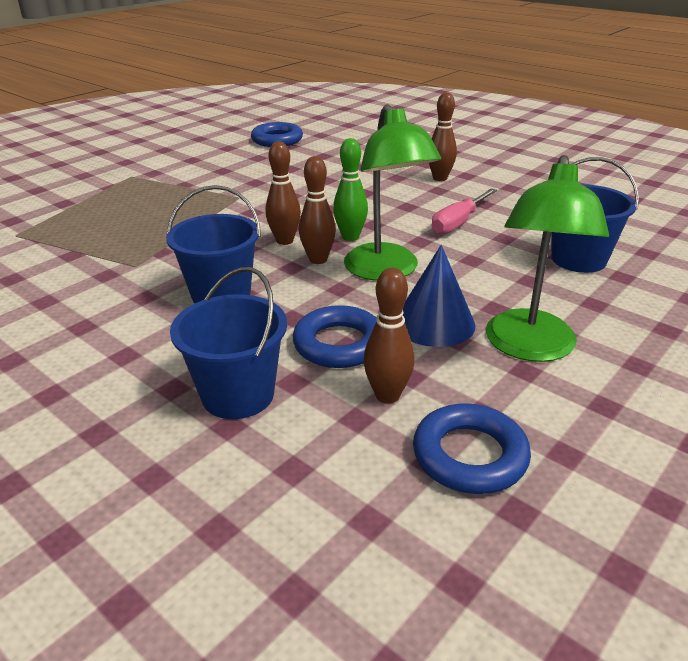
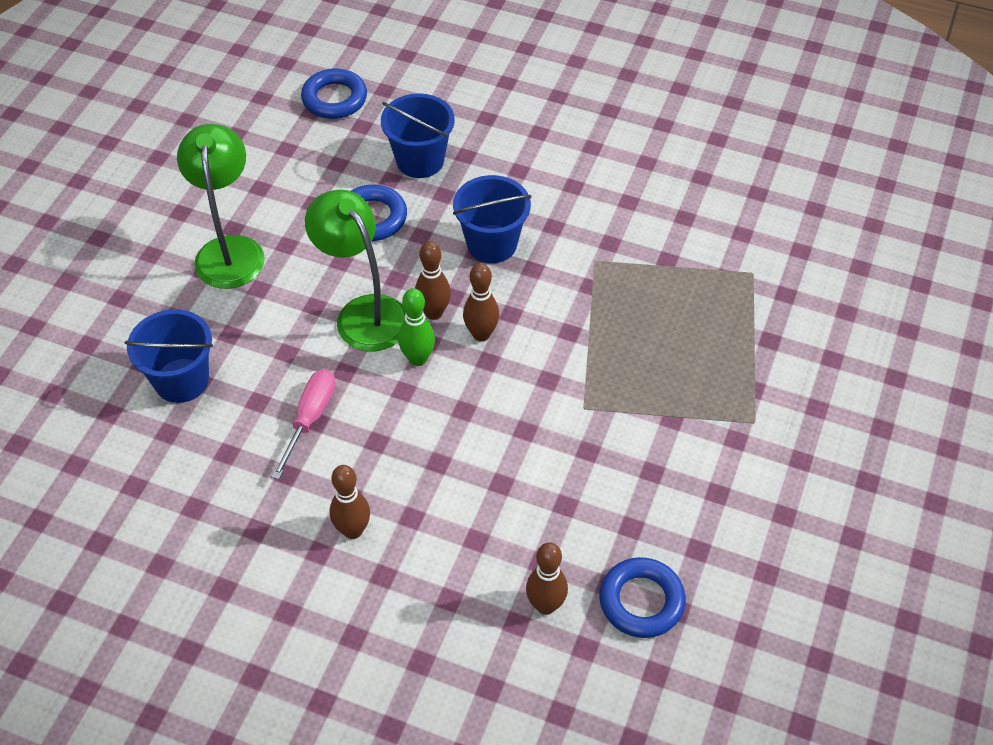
camera: 160 degrees right, 20 degrees up
(387, 395) = (323, 184): brown bowling pin -> brown bowling pin (545, 605)
(434, 323) = (306, 257): blue cone -> none
(469, 455) = (264, 157): blue ring -> blue ring (334, 99)

